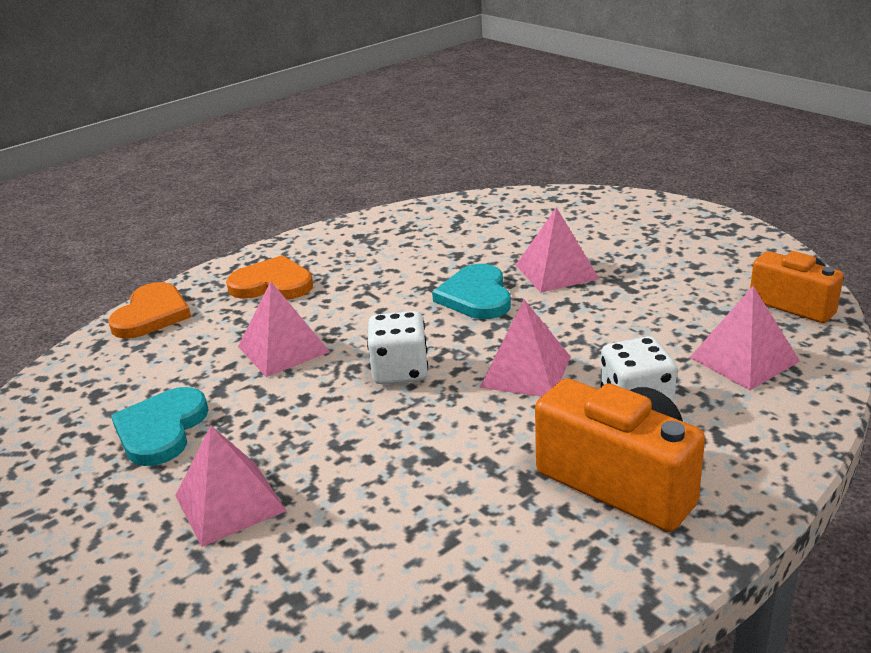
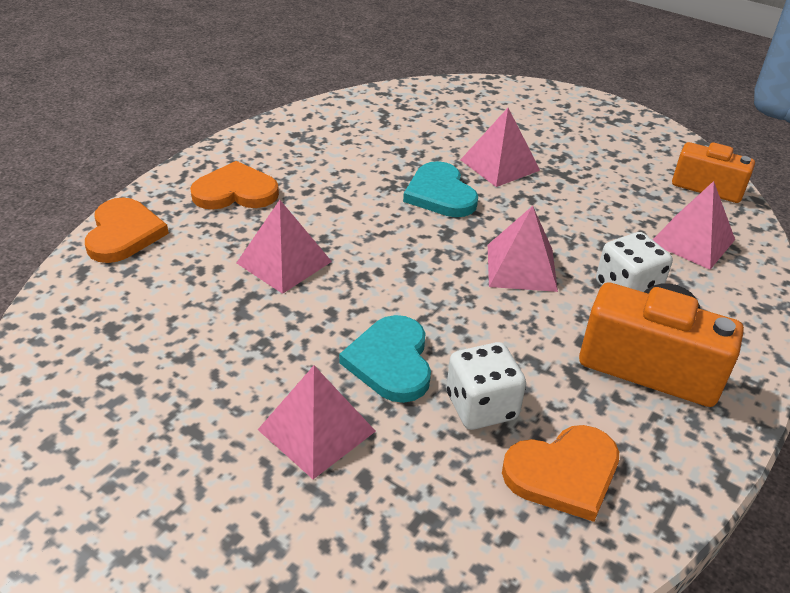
camera: 20 degrees left, 10 degrees up
(161, 429) = (204, 360): turquoise heart -> turquoise heart (391, 361)
(400, 371) = (409, 276): white dice -> white dice (481, 406)
(460, 577) = (563, 473): none -> orange heart

